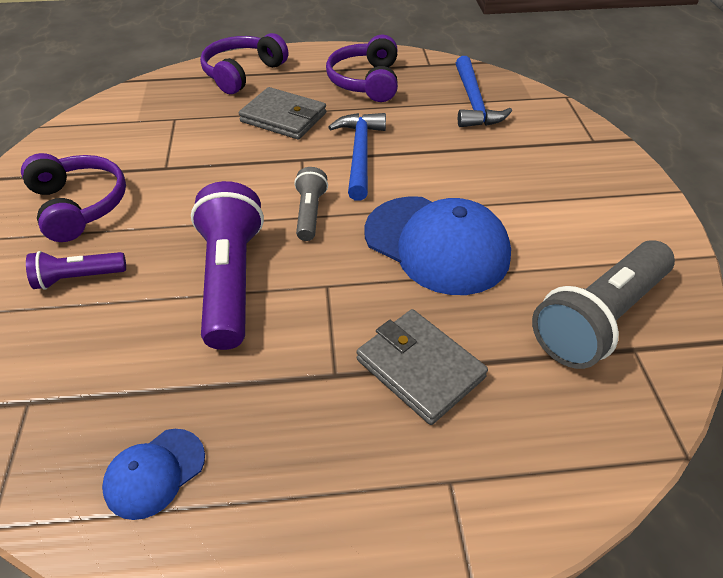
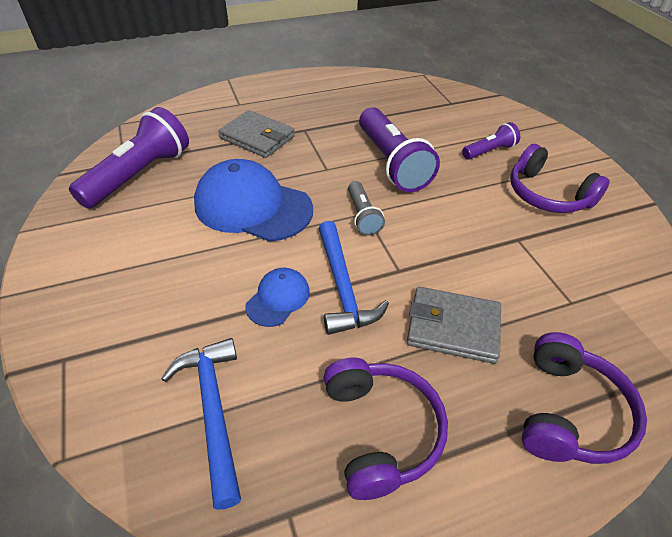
camera: 165 degrees right, 0 degrees up
(154, 473) = (371, 92): blue cap -> blue cap (278, 298)
(599, 318) = (139, 175): grey flashlight -> purple flashlight

